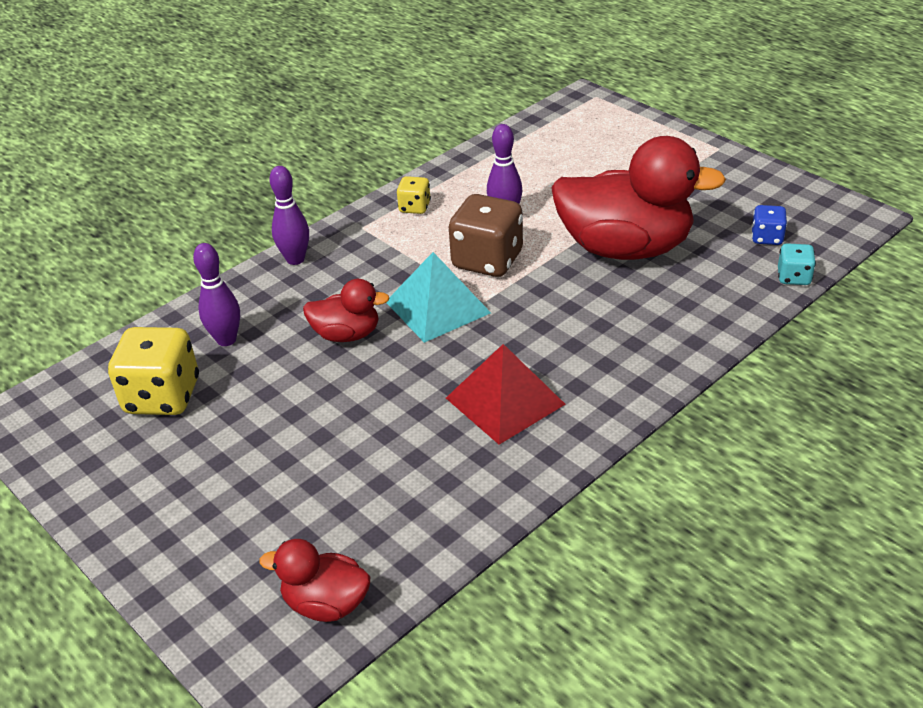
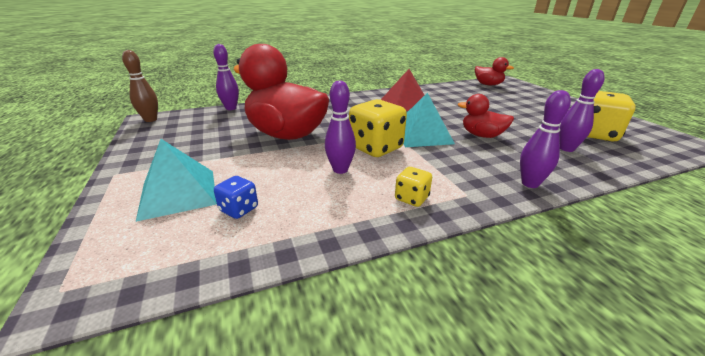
camera: 160 degrees left, 10 degrees down
(487, 260) = (375, 148): brown dice -> yellow dice
(626, 152) = (178, 193): none -> turquoise pyramid
(767, 238) = (209, 122): blue dice -> blue dice (239, 209)
(793, 277) = (231, 108): turquoise dice -> purple bowling pin
(853, 215) = (150, 120): none -> brown bowling pin

